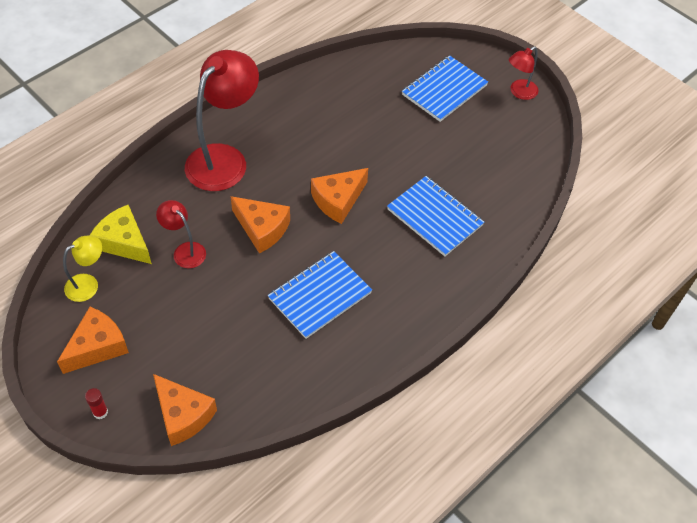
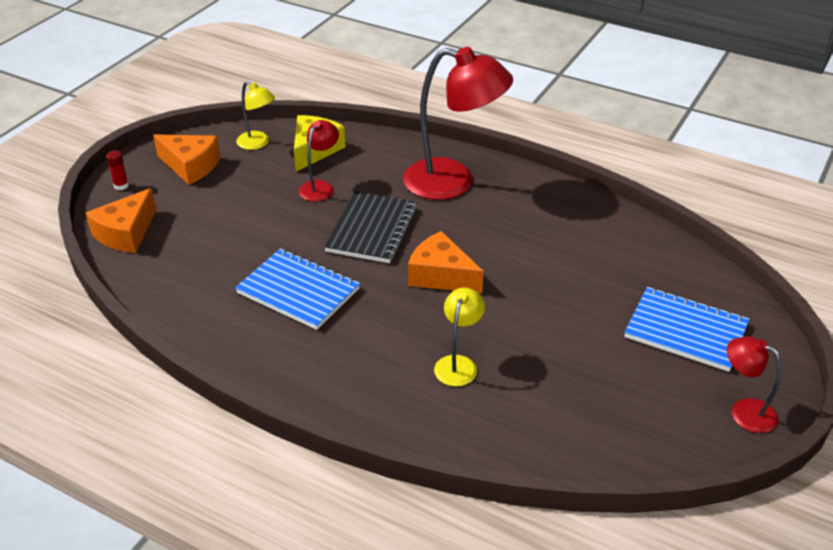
camera: 75 degrees right, 15 degrees down
(262, 229) = (371, 229): orange cheese -> black notebook
(434, 217) = (458, 364): blue notebook -> yellow lamp

